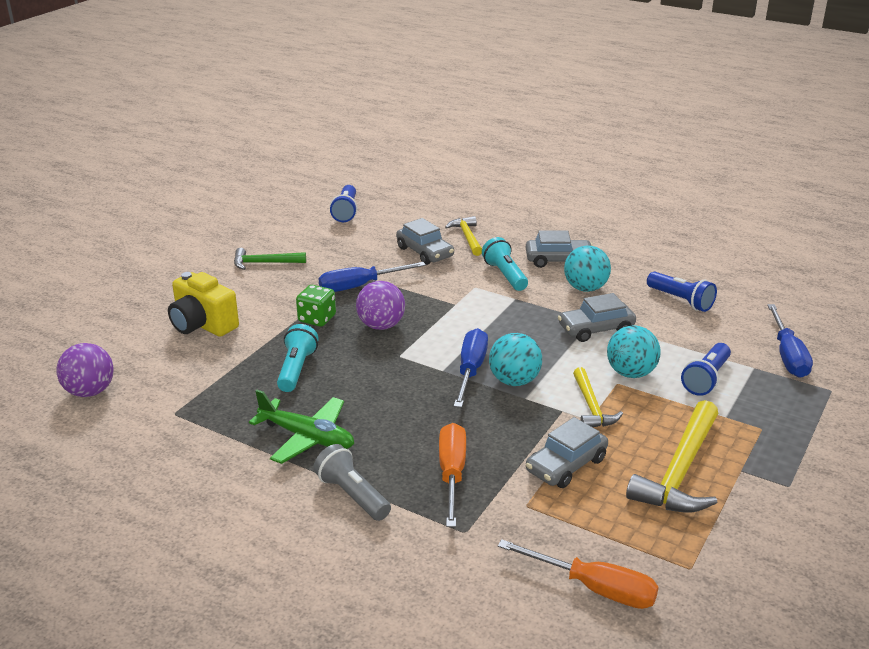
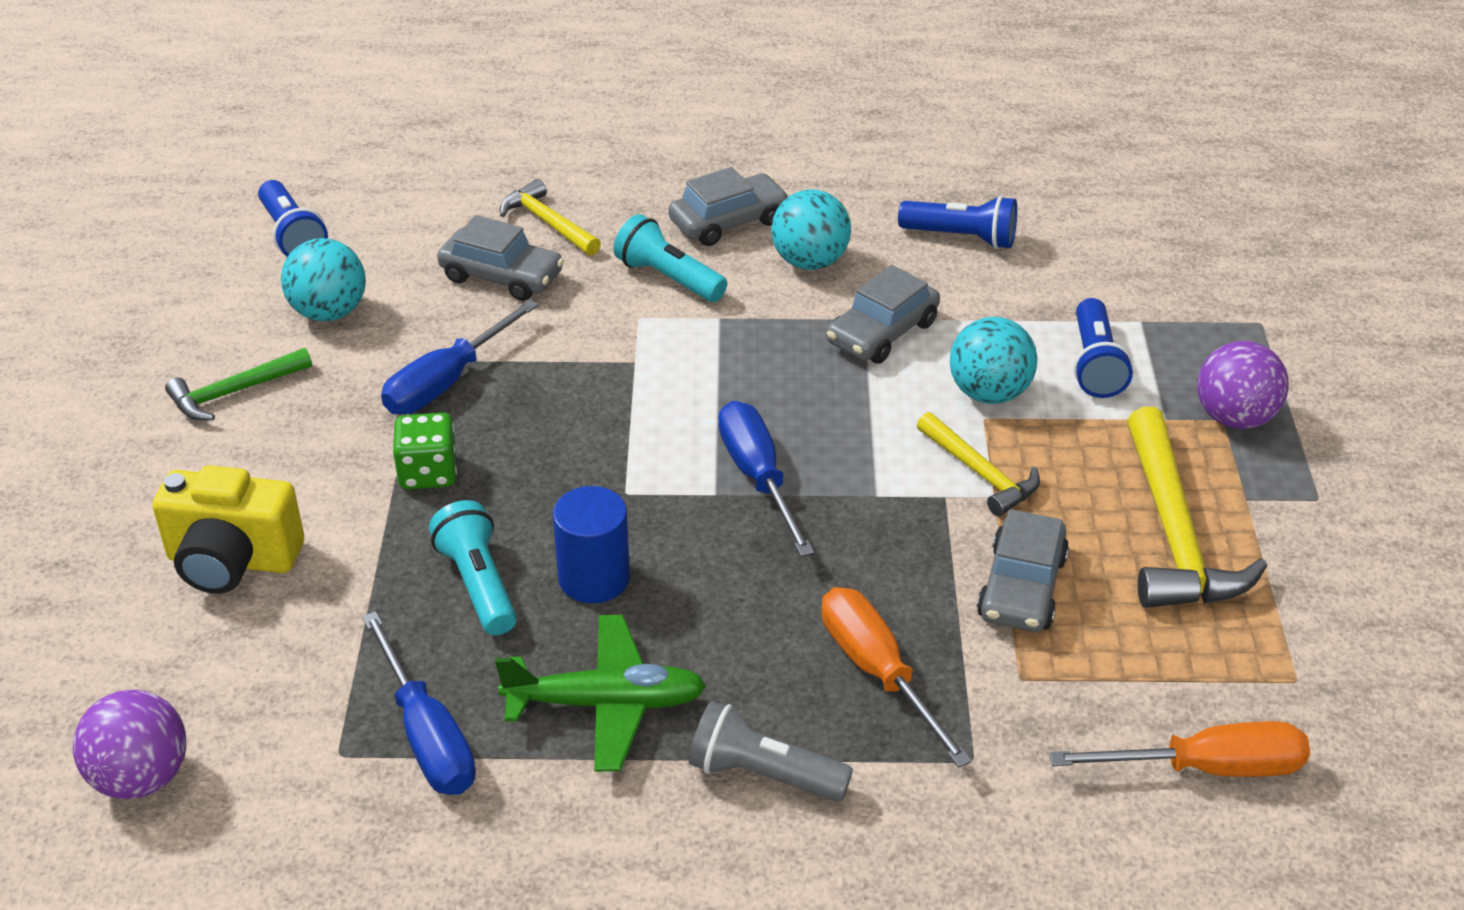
camera: 30 degrees left, 10 degrees up
(351, 385) = (594, 578): none -> blue cylinder
(381, 326) = (548, 447): purple ball -> purple ball (1234, 418)
(514, 381) = (837, 471): turquoise ball -> turquoise ball (329, 312)
(787, 355) = (1168, 284): blue screwdriver -> blue screwdriver (427, 735)

